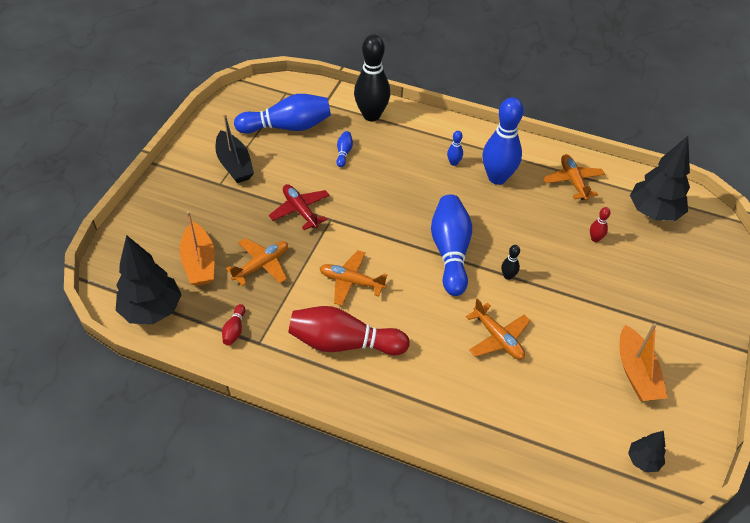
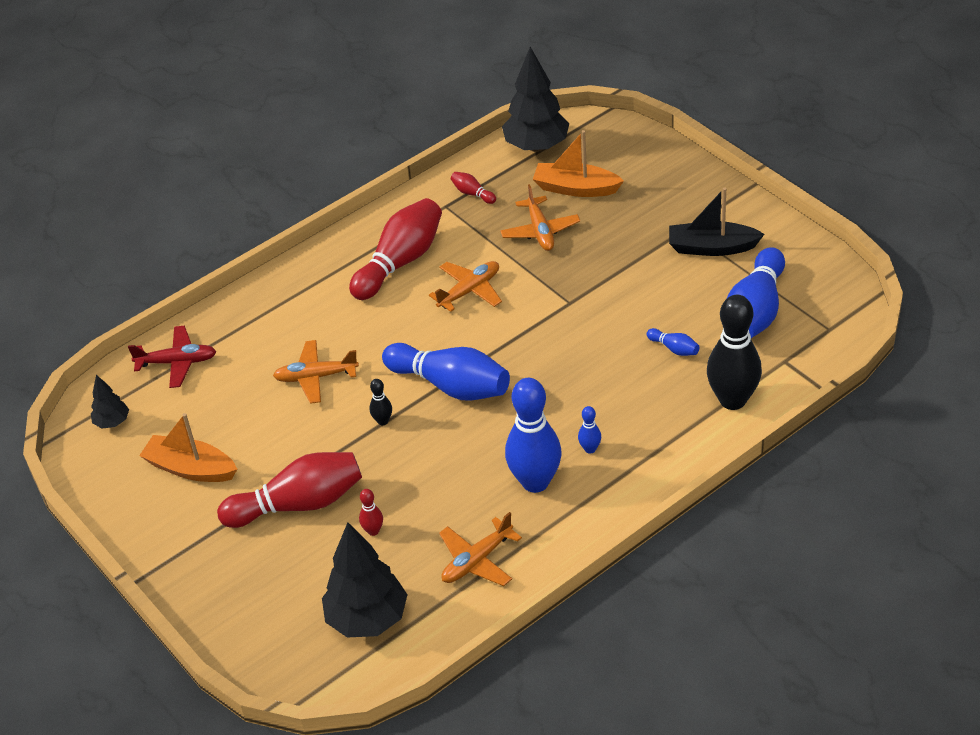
camera: 125 degrees right, 5 degrees down
(300, 210) = (600, 282): red plane -> red plane (177, 362)
(573, 181) = (477, 560): orange plane -> orange plane turned 120 degrees clockwise
(609, 288) = (299, 504): none -> red bowling pin

